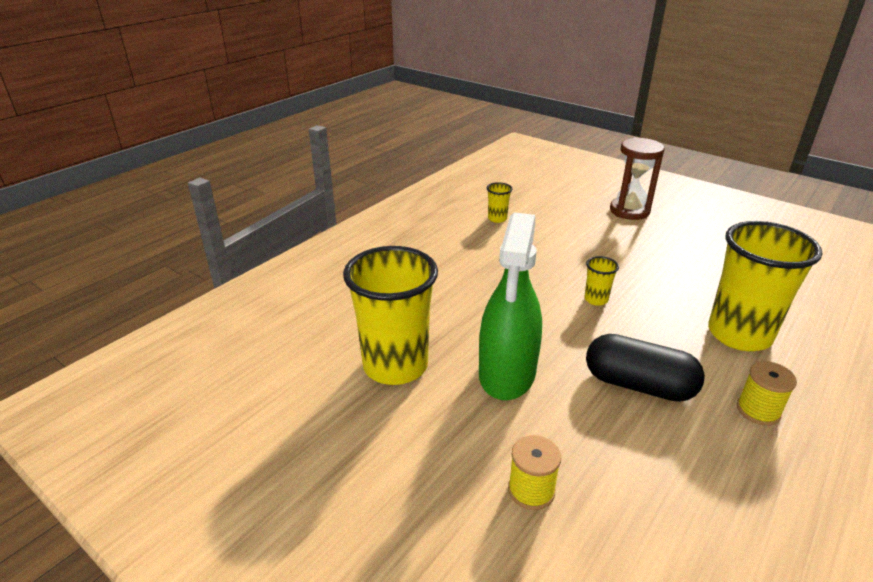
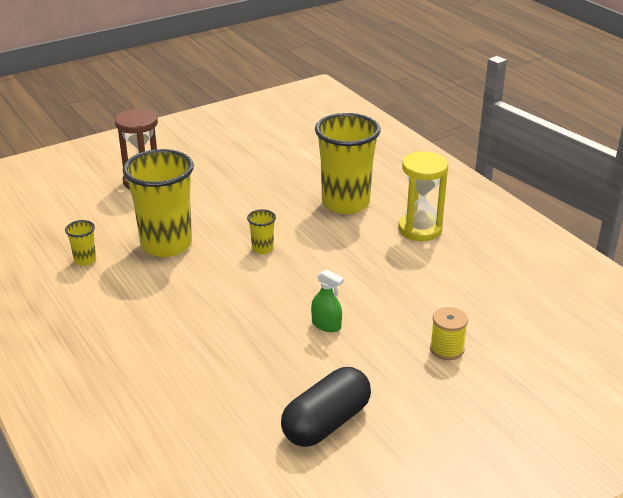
camera: 70 degrees left, 0 degrees up
(395, 366) = (281, 386): yellow cup -> yellow cup (166, 244)
(507, 373) = (326, 325): green spray bottle -> green spray bottle, size x0.43
(638, 385) = (372, 267): black capsule -> black capsule (326, 423)
(758, 410) = (420, 229): yellow spool -> yellow hourglass

